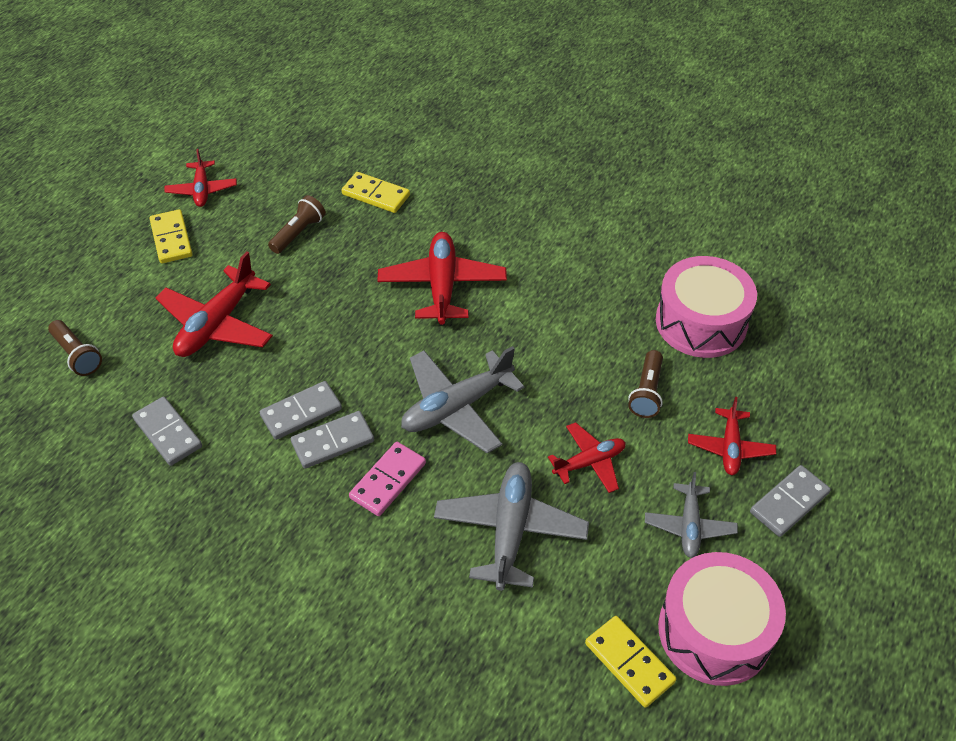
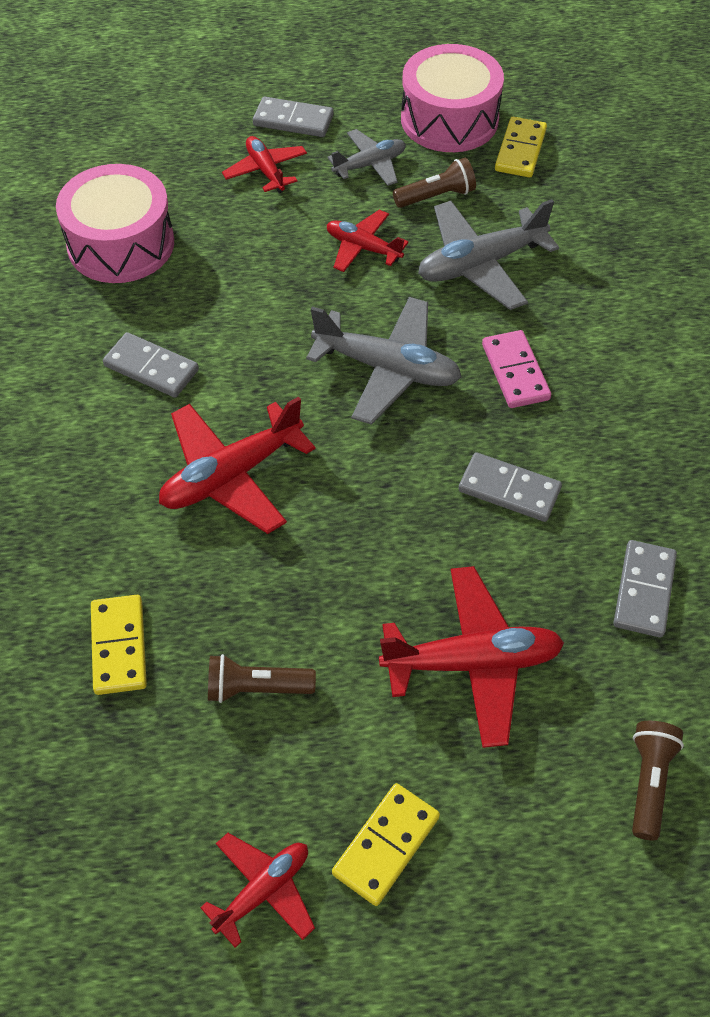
camera: 125 degrees left, 5 degrees up
(332, 441) = (516, 440): grey domino -> grey domino (151, 368)
(388, 480) = (515, 372): pink domino -> pink domino turned 75 degrees clockwise
(646, 392) = (247, 245): brown flashlight -> brown flashlight (436, 196)
(730, 448) = (265, 171): red plane -> red plane turned 90 degrees counterclockwise

